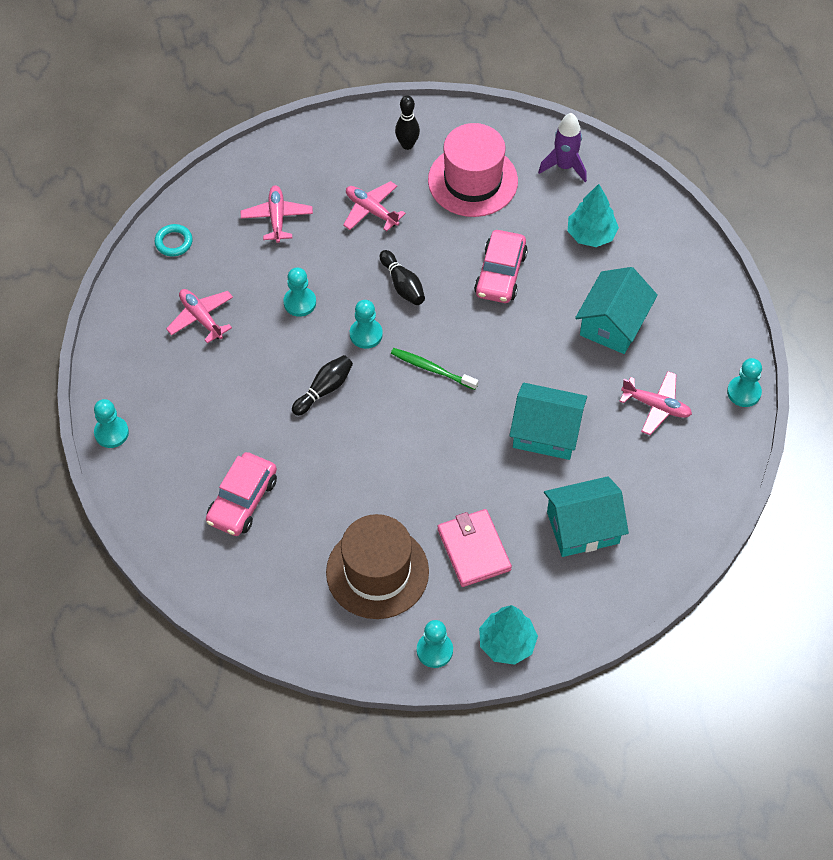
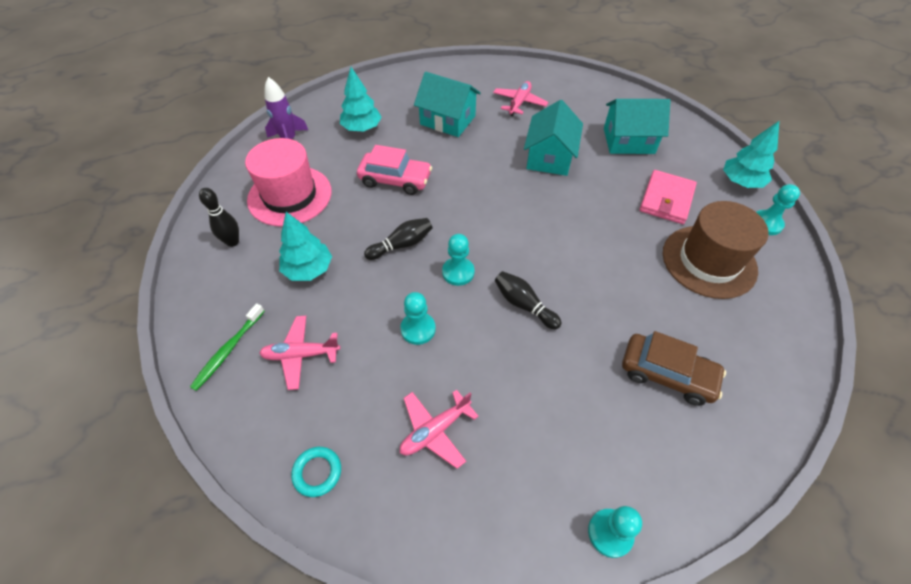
camera: 90 degrees left, 5 degrees down
(242, 500) = (667, 374): pink car -> brown car
(371, 210) = (308, 269): pink plane -> turquoise tree
(432, 369) = (495, 224): green toothbrush -> green toothbrush (228, 350)
(474, 549) = (666, 199): pink wallet -> pink wallet turned 45 degrees counterclockwise
(583, 527) = (628, 141): turquoise house -> turquoise house turned 75 degrees counterclockwise
(744, 392) = (504, 66): turquoise pawn -> none

